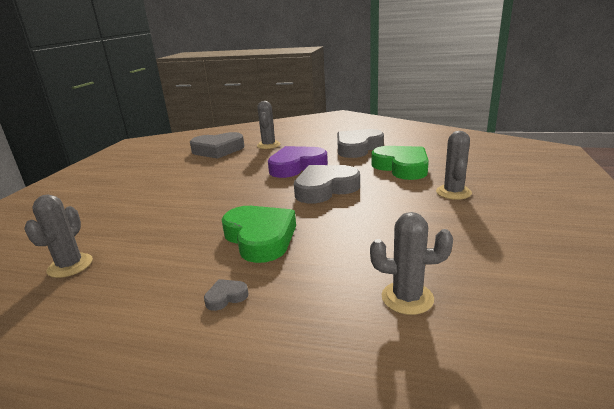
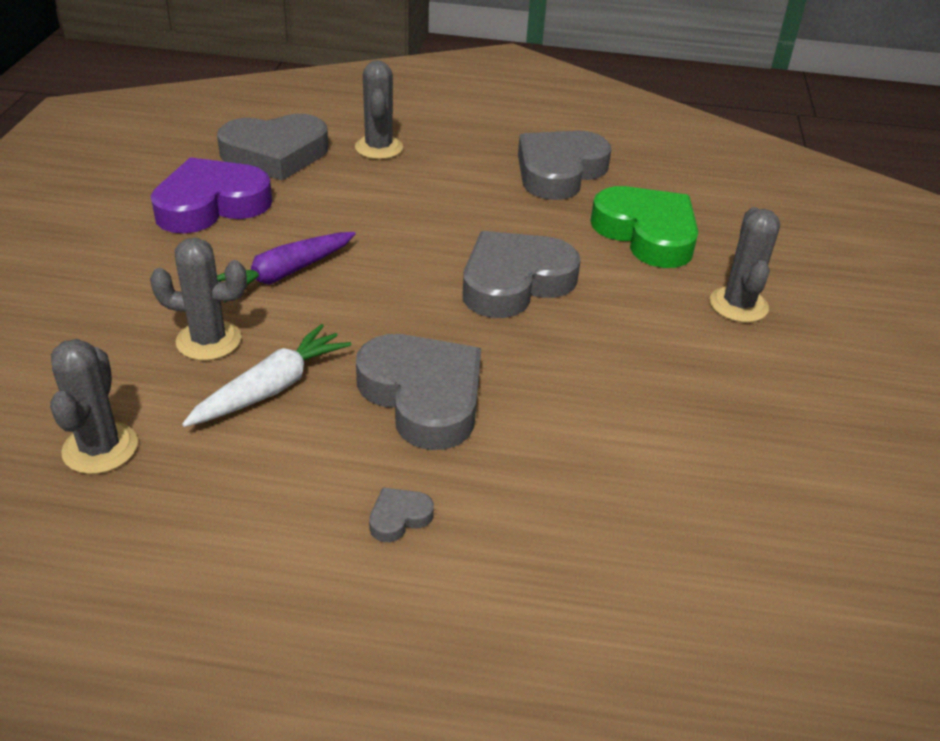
camera: 10 degrees left, 15 degrees up
(176, 237) = (271, 388): none -> white carrot
(203, 191) = (284, 275): none -> purple carrot
(260, 238) = (423, 397): green heart -> grey heart
(296, 166) = (450, 217): purple heart -> purple heart (211, 205)
(407, 298) = (675, 523): grey cactus -> grey cactus (209, 340)

